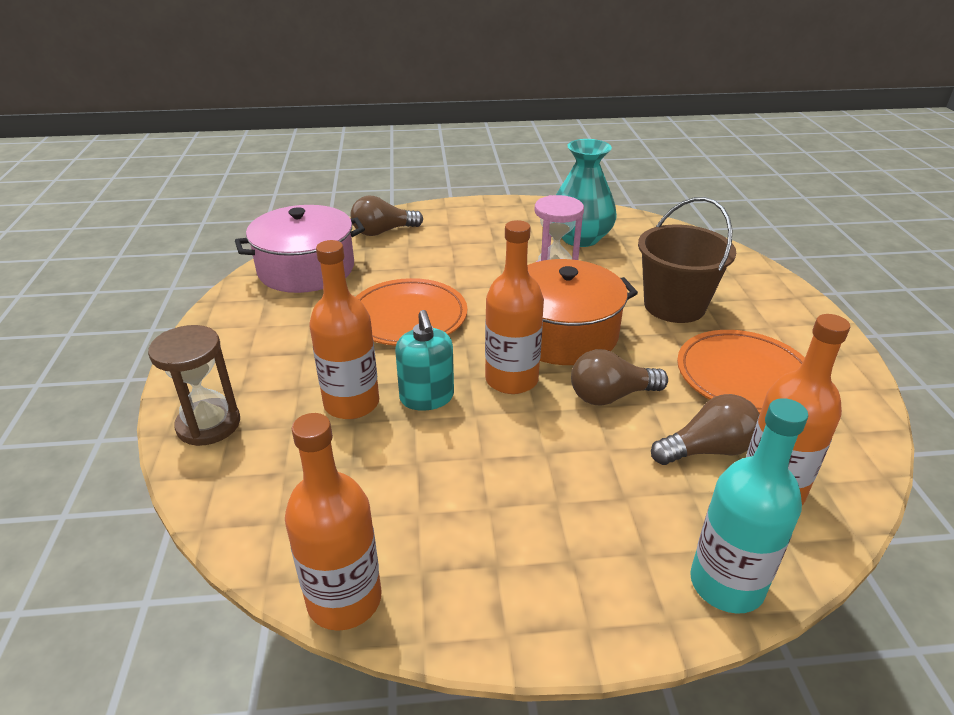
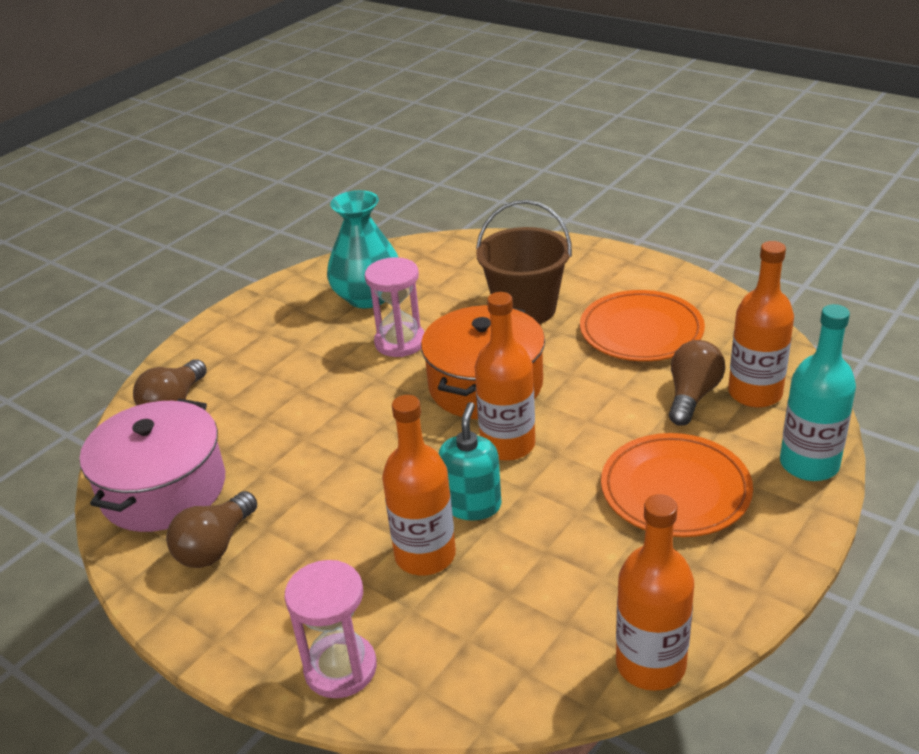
camera: 45 degrees left, 0 degrees up
(208, 424) = (340, 668): brown hourglass -> pink hourglass
(408, 317) = (344, 459): orange plate -> orange plate (675, 490)
(427, 397) = (472, 505): turquoise soap dispenser -> turquoise soap dispenser turned 105 degrees counterclockwise
(611, 396) = (588, 405): brown light bulb -> brown light bulb (215, 546)

